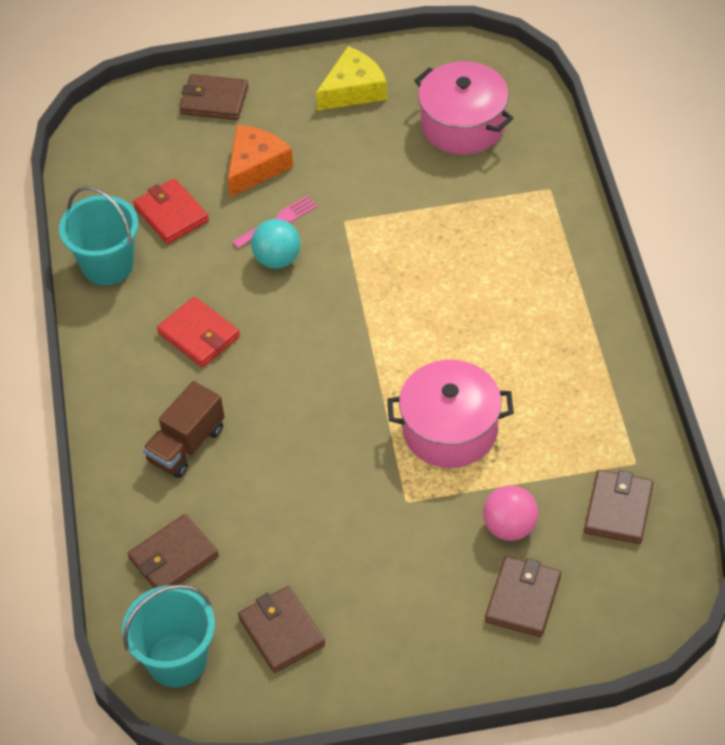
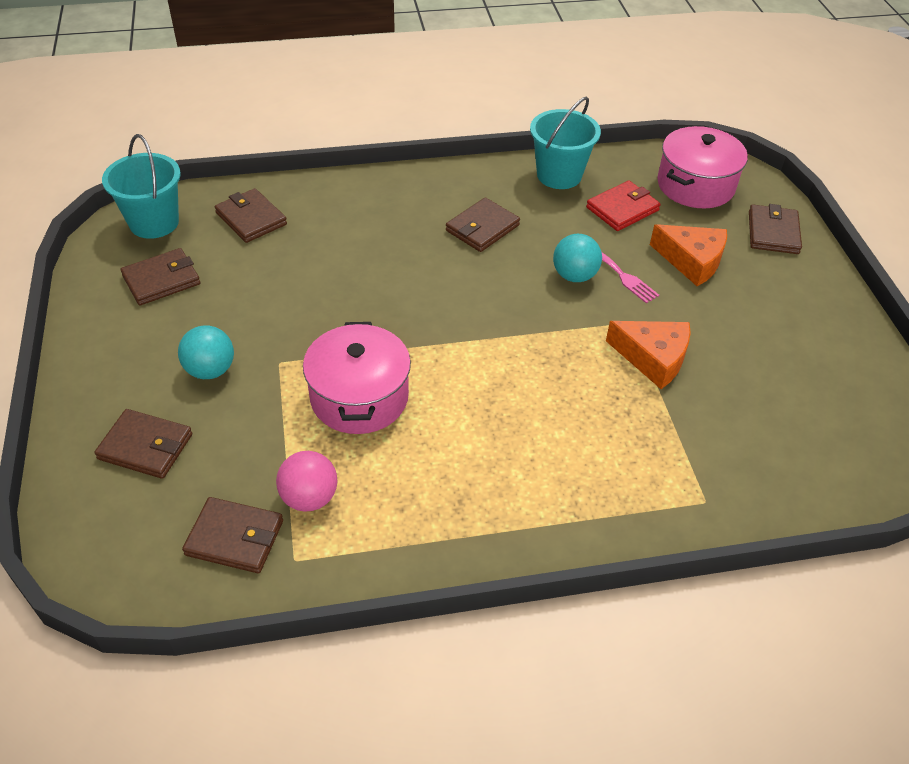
camera: 85 degrees right, 5 degrees down
(186, 445) = (363, 223): brown truck -> none
(199, 335) = (482, 228): red wallet -> brown wallet
(353, 90) = (818, 331): yellow cheese -> none
(390, 207) = (653, 358): none -> orange cheese
(420, 560) = (210, 370): none -> turquoise ball
(463, 125) = (790, 423): pink pot -> pink pot (695, 185)
(509, 527) = (232, 440): pink ball -> pink ball (309, 498)

